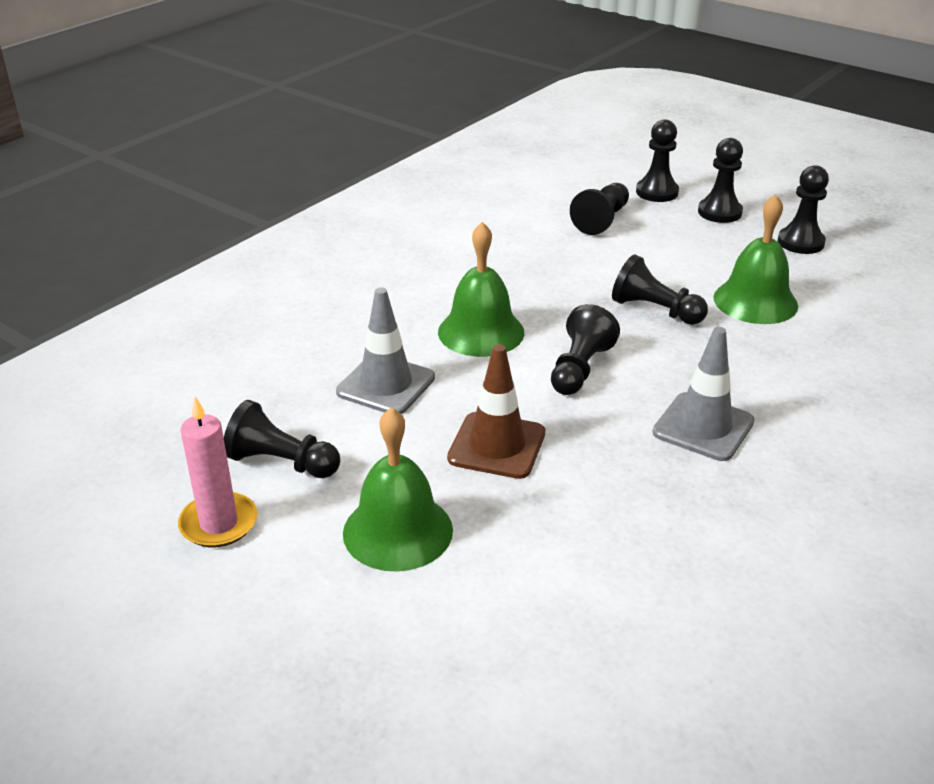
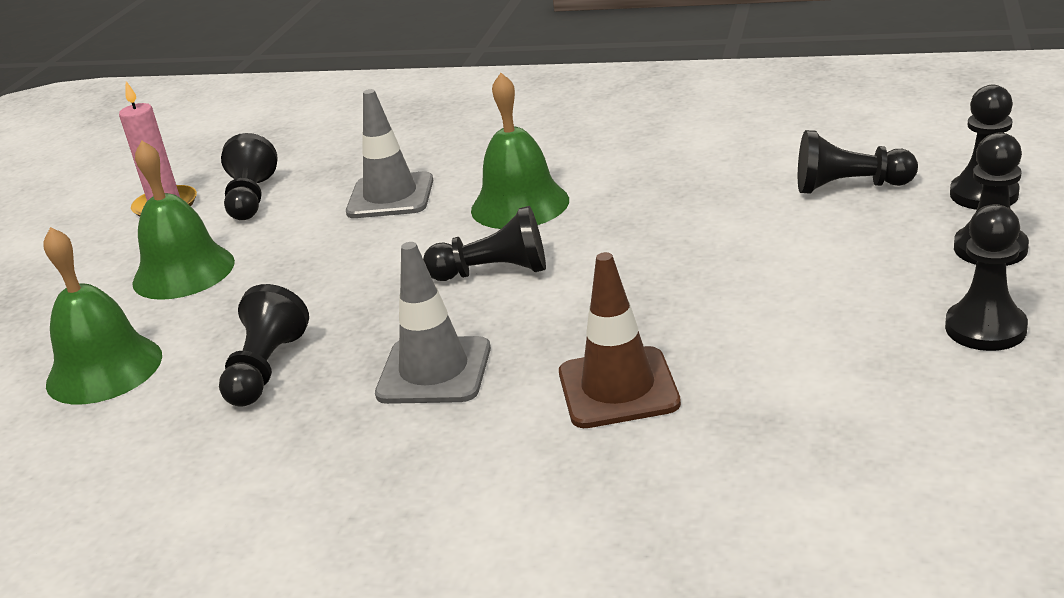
camera: 70 degrees right, 5 degrees down
(497, 446) = (328, 273): brown traffic cone -> brown traffic cone (618, 388)
(655, 310) = (662, 278): black pawn -> black pawn (266, 369)
(755, 301) = (760, 335): green bell -> green bell (104, 369)

